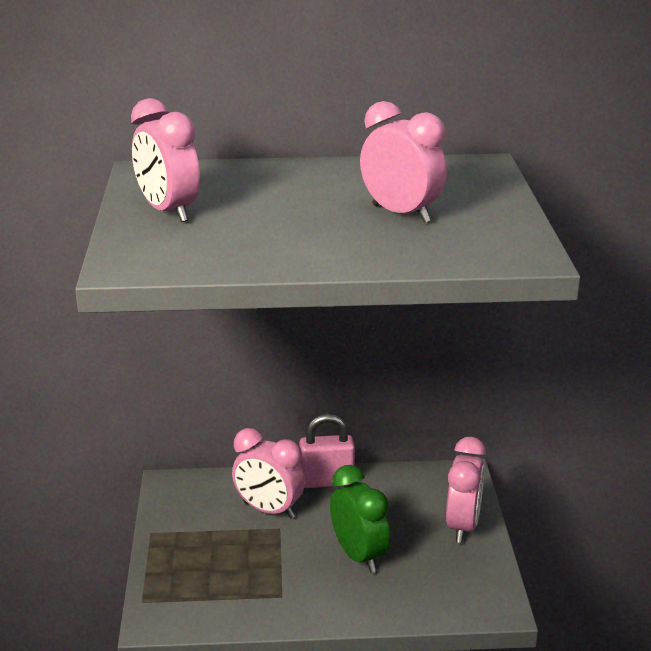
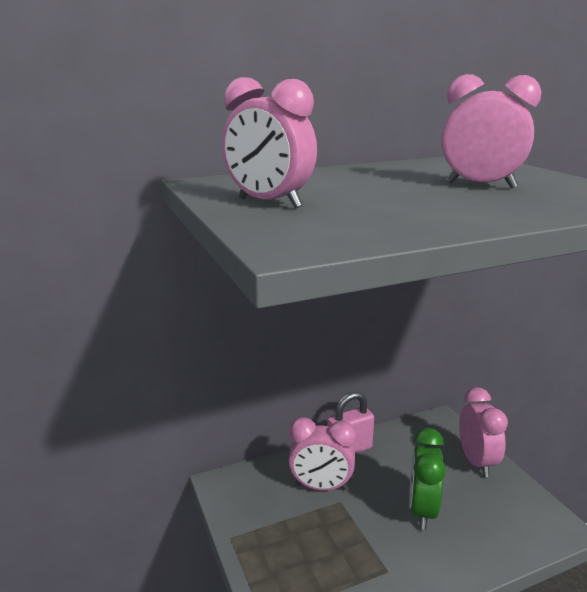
camera: 20 degrees left, 5 degrees down
(359, 556) = (422, 510): green clock -> green clock turned 120 degrees counterclockwise

